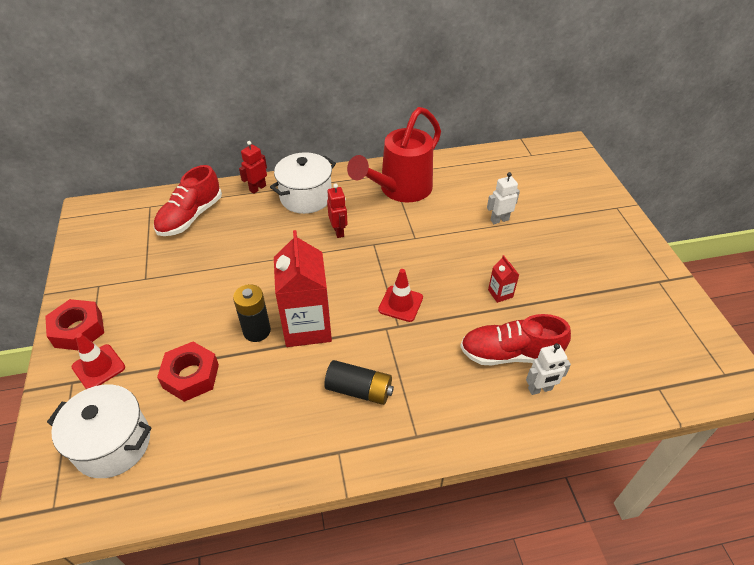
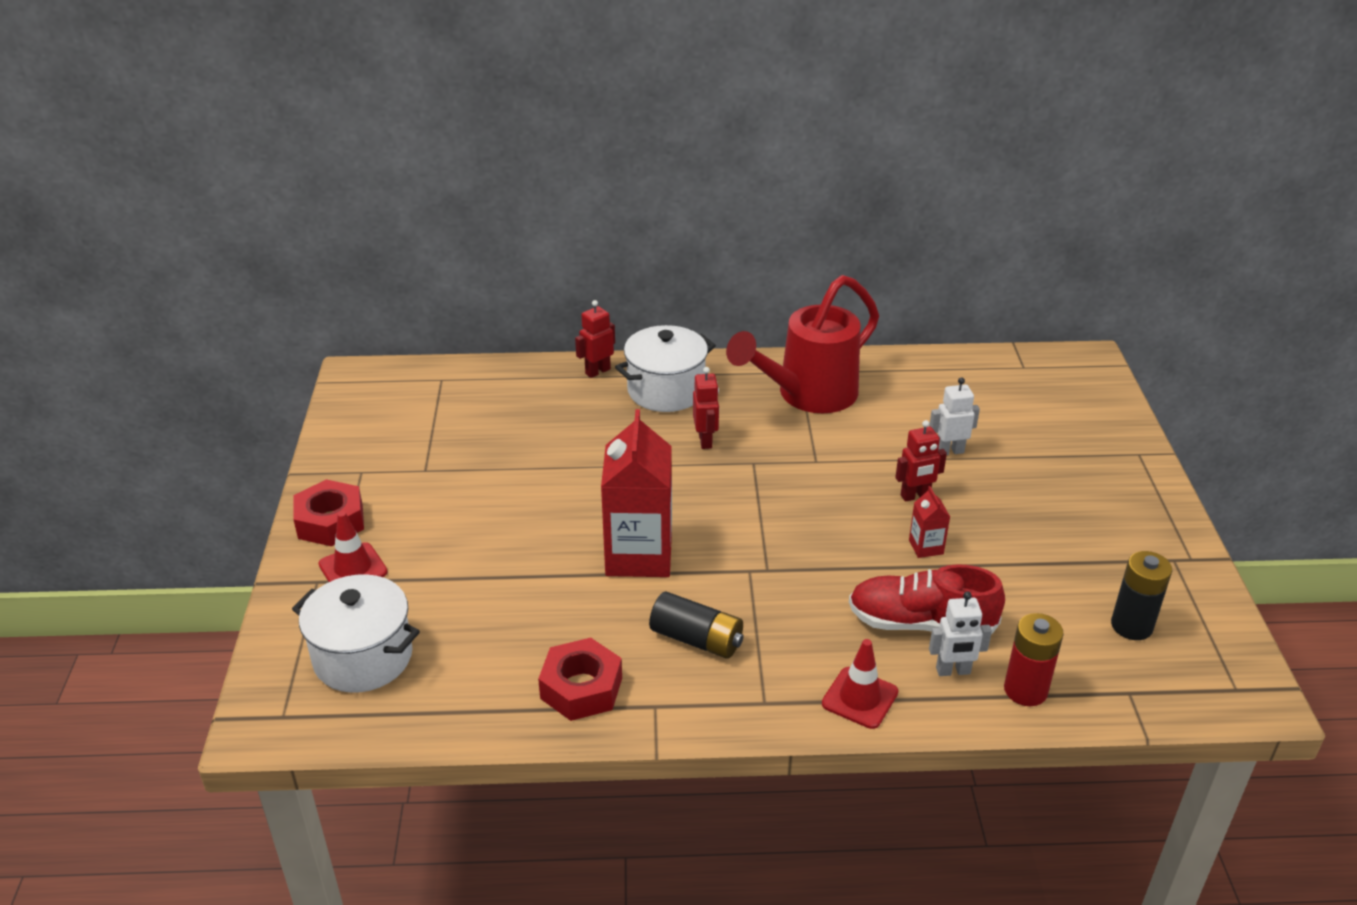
camera: 10 degrees right, 10 degrees down
(190, 217) = (497, 399): red shoe -> none
(191, 376) = (472, 594): red nut -> red nut (581, 688)
(257, 331) = (568, 552): black battery -> black battery (1131, 626)
(400, 304) = (776, 543): red traffic cone -> red traffic cone (860, 698)
(485, 256) = (915, 496): none -> red robot
(591, 397) = (1025, 690): none -> red battery

